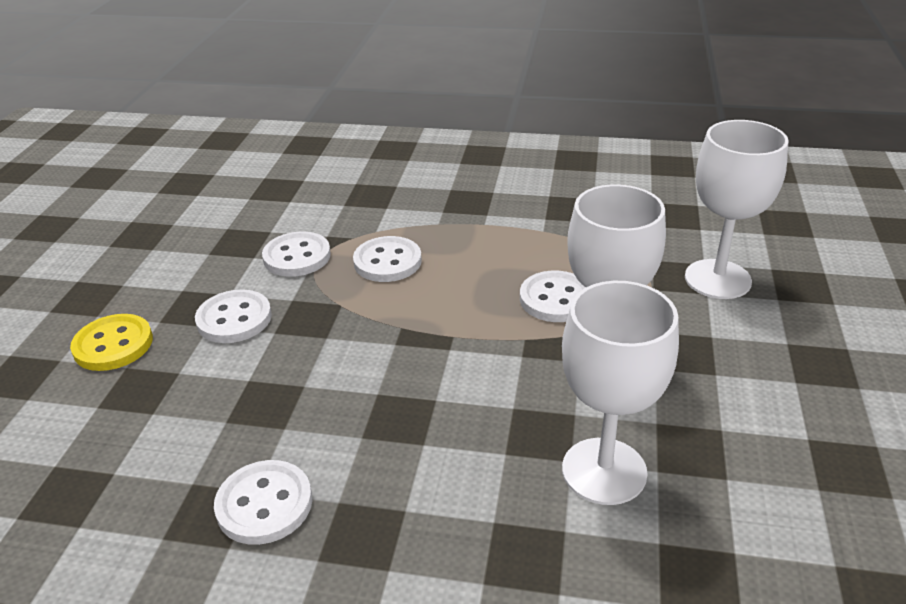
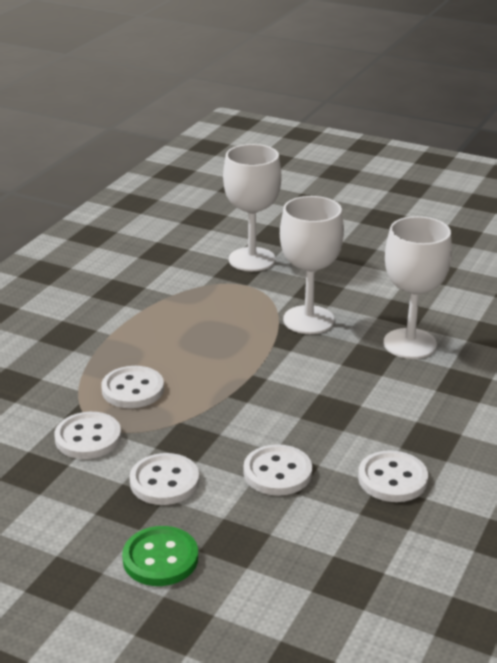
camera: 75 degrees left, 5 degrees down
(113, 345) = (160, 558): yellow button -> green button
(556, 299) = (235, 323): white button -> white button (277, 472)

